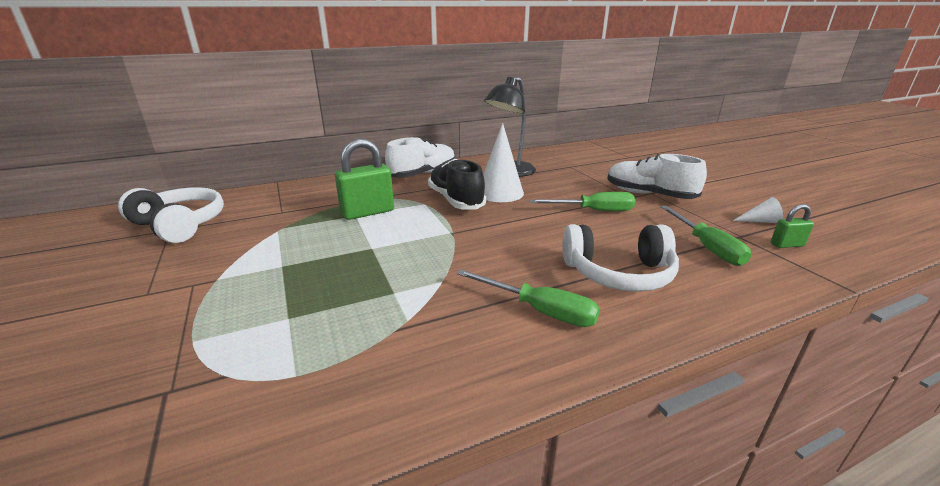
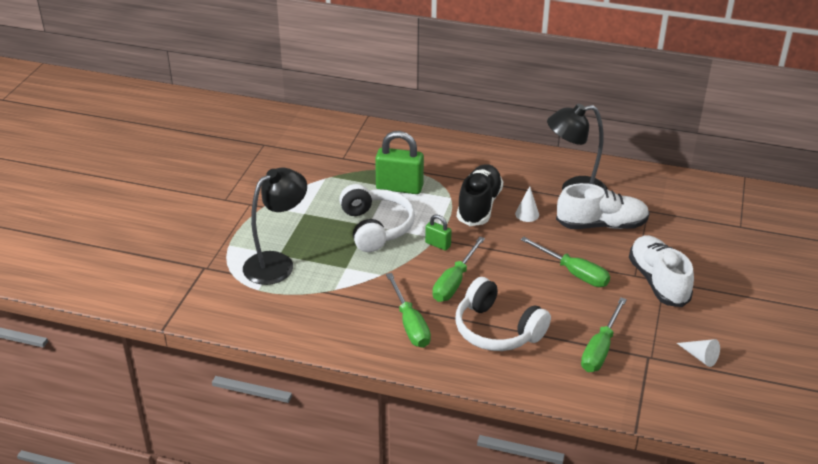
camera: 40 degrees right, 10 degrees up
(180, 225) = (272, 142): white headphones -> white headphones (376, 227)
(295, 328) = (277, 263): none -> black lamp
(423, 174) = (492, 158): white shoe -> white shoe (601, 225)
(500, 193) = (527, 214): white cone -> white cone, size x0.50
(520, 255) = (454, 282): none -> green screwdriver
(787, 245) = (671, 383): green padlock -> green padlock (438, 244)

